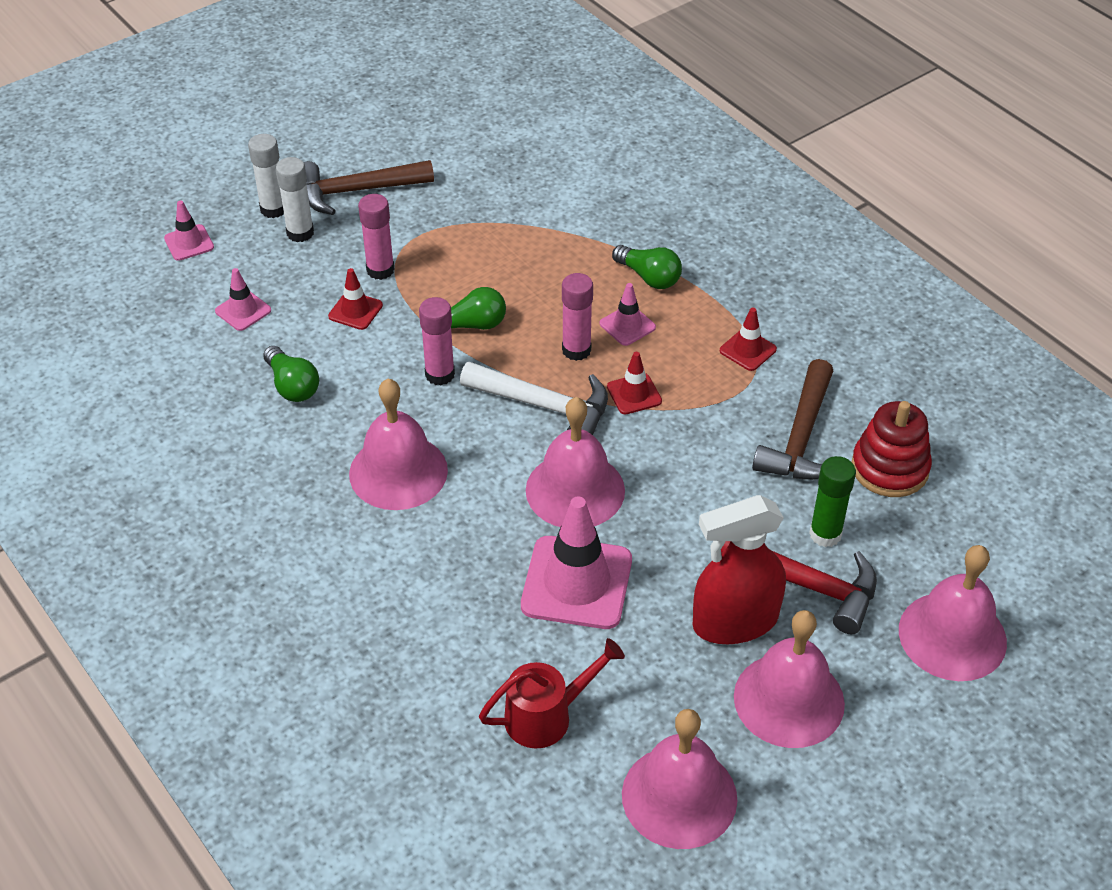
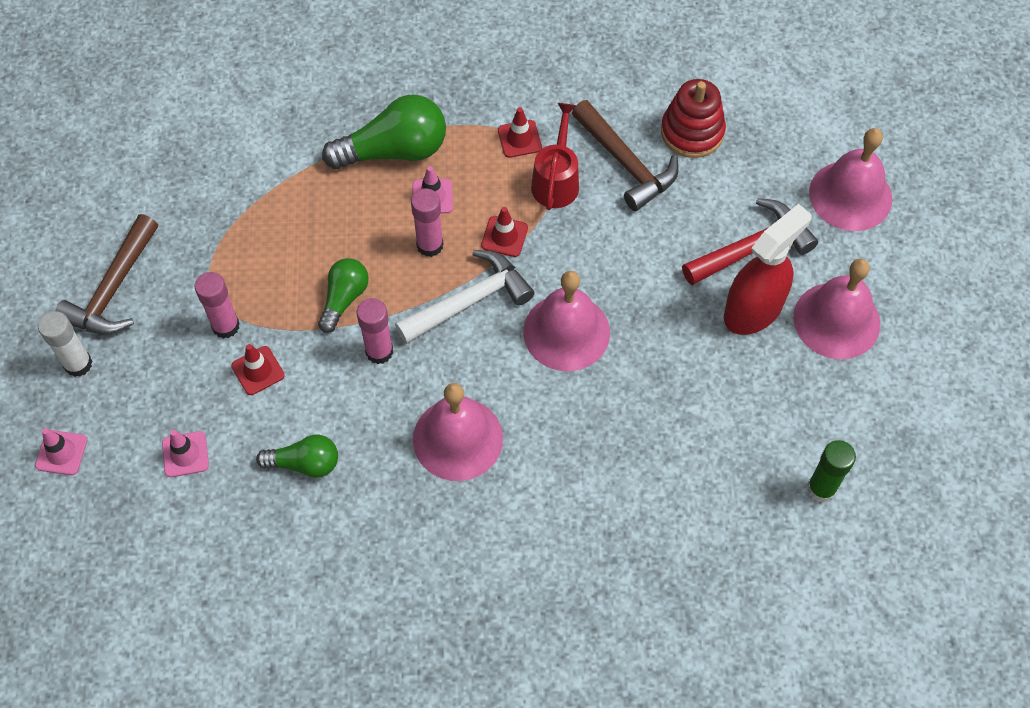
camera: 55 degrees left, 15 degrees up
(300, 233) = (127, 360): white glue stick -> none
(548, 715) = (752, 472): red watering can -> red watering can (556, 180)
(576, 583) = (652, 384): pink traffic cone -> none
(649, 277) = (394, 151): green light bulb -> green light bulb, size x1.69
(679, 796) = (868, 433): pink bell -> none
(734, 622) = (753, 309): red spray bottle -> red spray bottle turned 150 degrees counterclockwise
(825, 534) = (719, 207): green glue stick -> green glue stick (821, 489)

